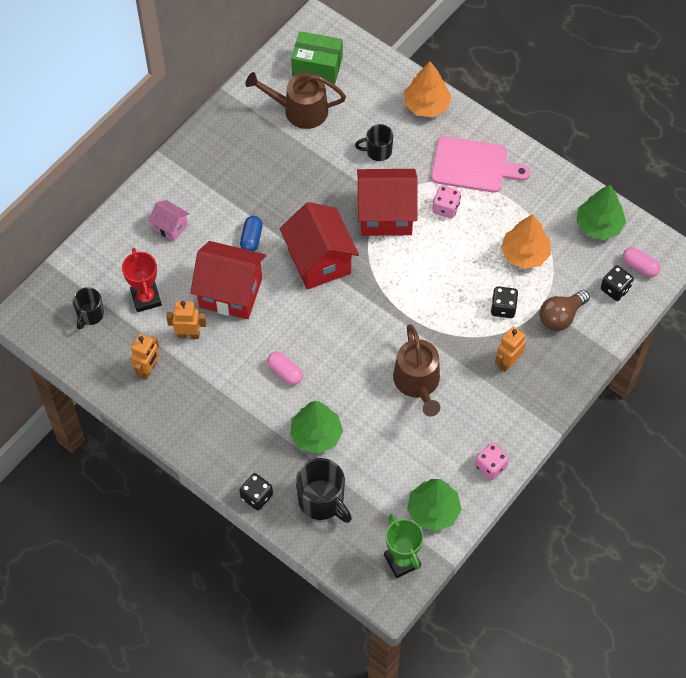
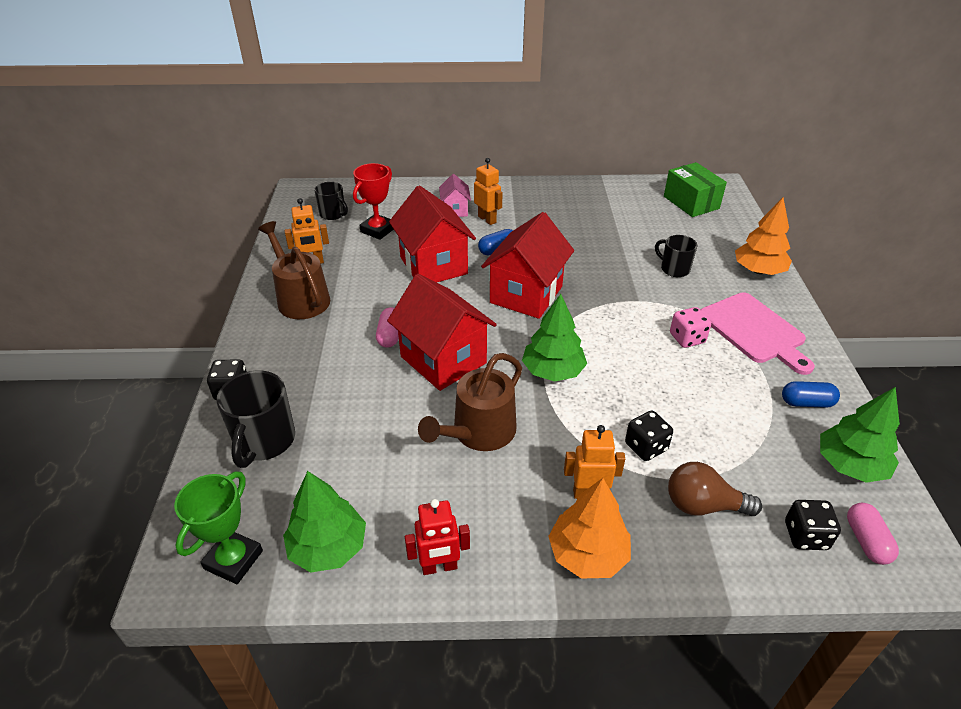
camera: 50 degrees right, 20 degrees down
(90, 315) = (333, 214): black mug -> black mug turned 120 degrees counterclockwise
(188, 334) = (368, 265): orange robot -> orange robot (487, 219)
(300, 110) = (642, 214): brown watering can -> brown watering can (300, 298)
(316, 435) = (341, 393): green tree -> green tree (553, 371)
(386, 215) = (624, 307): red house -> red house (443, 360)
(490, 466) = (439, 567): pink dice -> red robot
(524, 254) = (727, 424): orange tree -> orange tree (588, 554)
(546, 200) = (806, 403): none -> blue capsule

